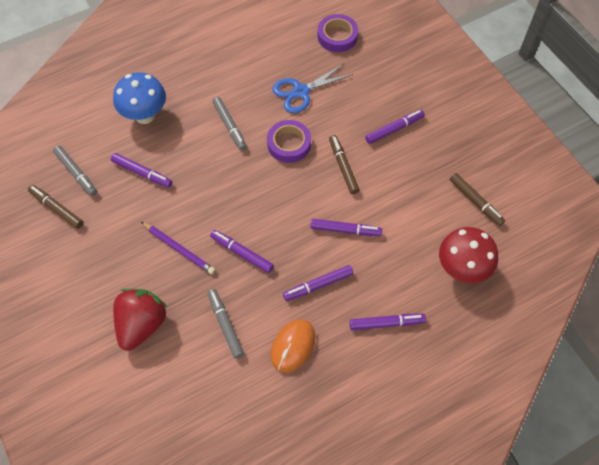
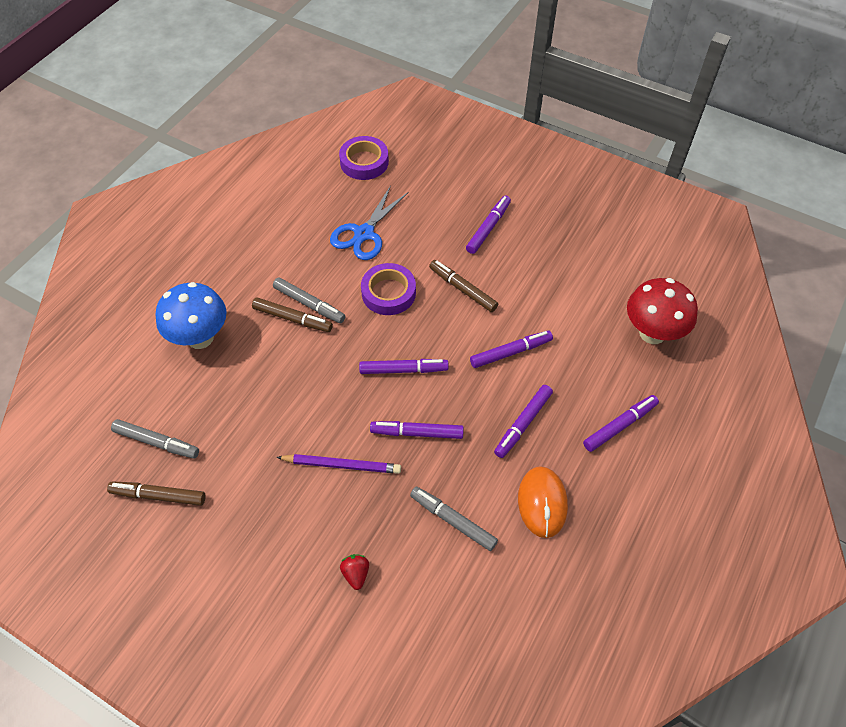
camera: 30 degrees left, 5 degrees down
(142, 173) = (240, 402): purple marker -> purple marker (403, 370)
(142, 324) = (356, 574): red strawberry -> red strawberry, size x0.42
(475, 202) = (617, 261): brown marker -> brown marker (292, 318)

